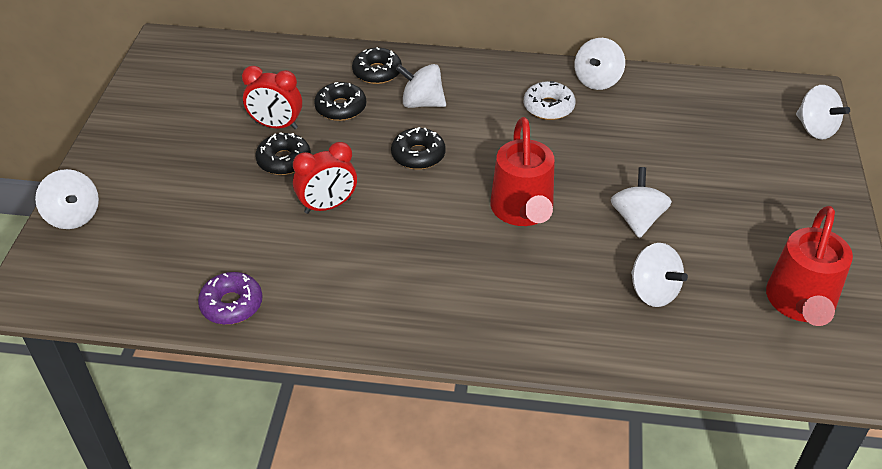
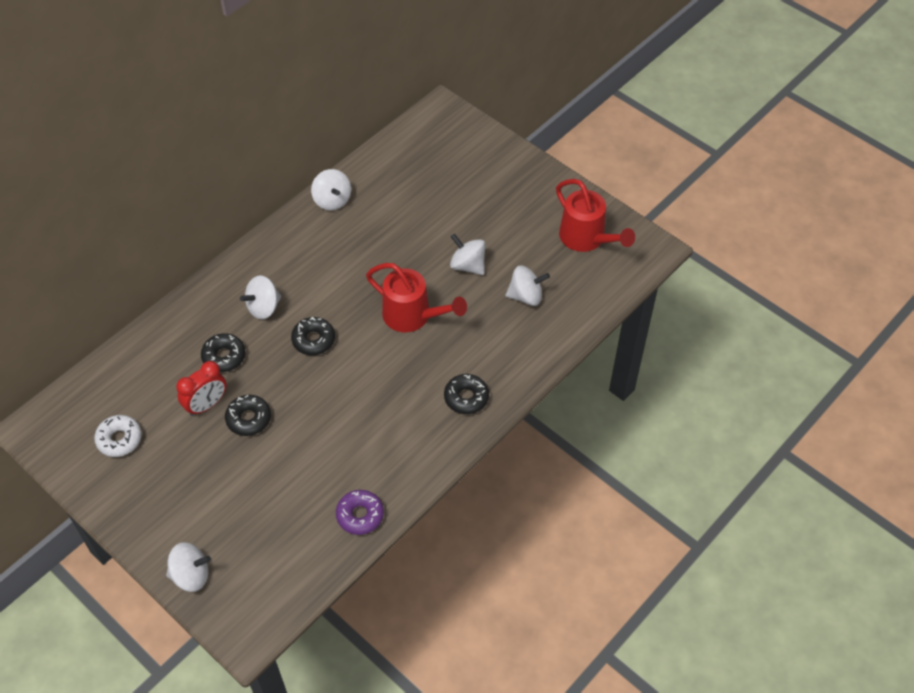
camera: 55 degrees left, 10 degrees up
(328, 206) = (316, 417): red clock -> none
(377, 72) = (205, 314): black donut -> black donut (466, 397)
(548, 107) = (333, 242): white donut -> white donut (119, 439)
(815, 129) = (472, 130): white spinning top -> none

